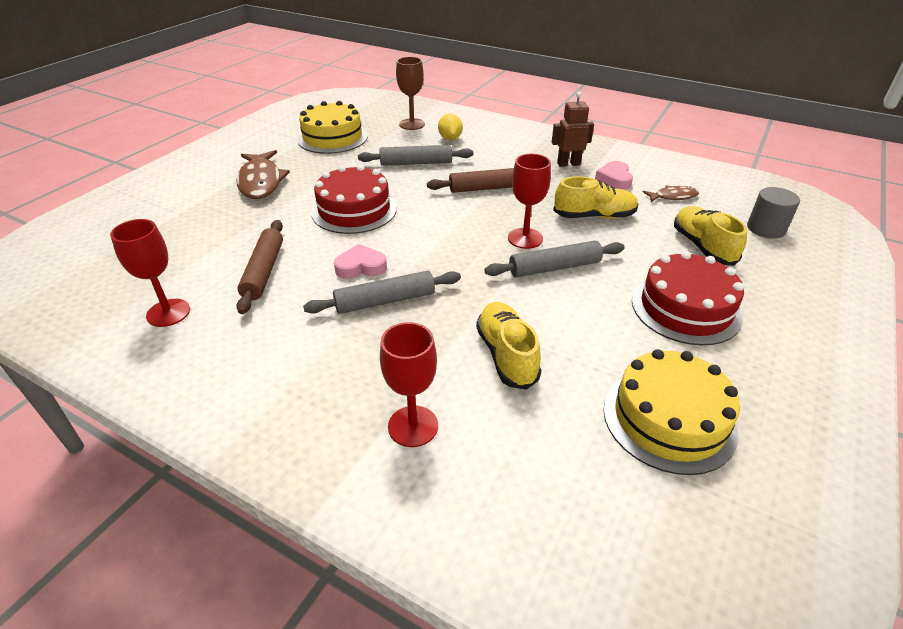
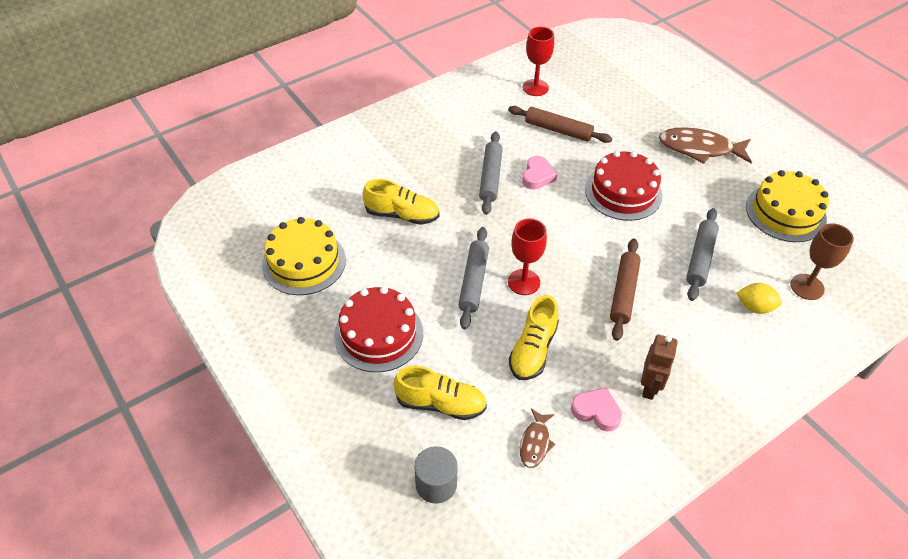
camera: 115 degrees right, 10 degrees up
(413, 426) = (379, 159): red goblet -> none

